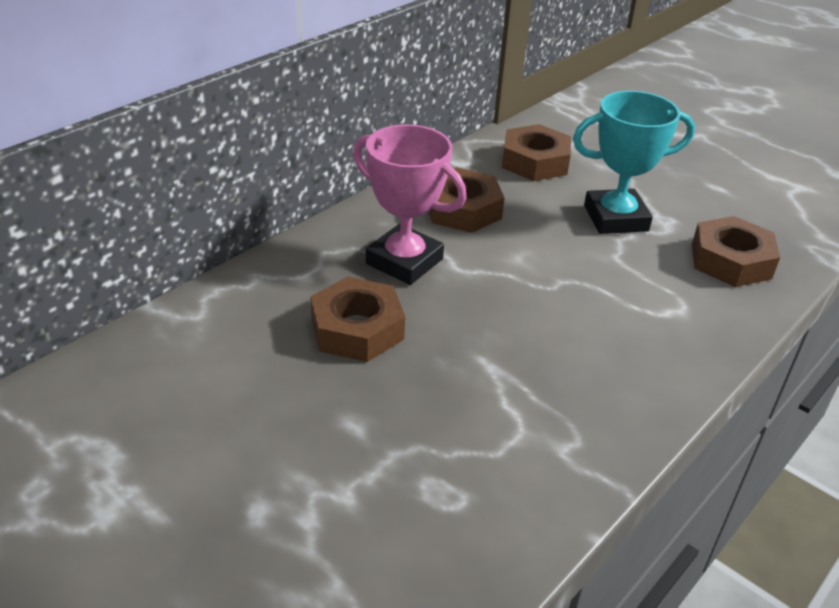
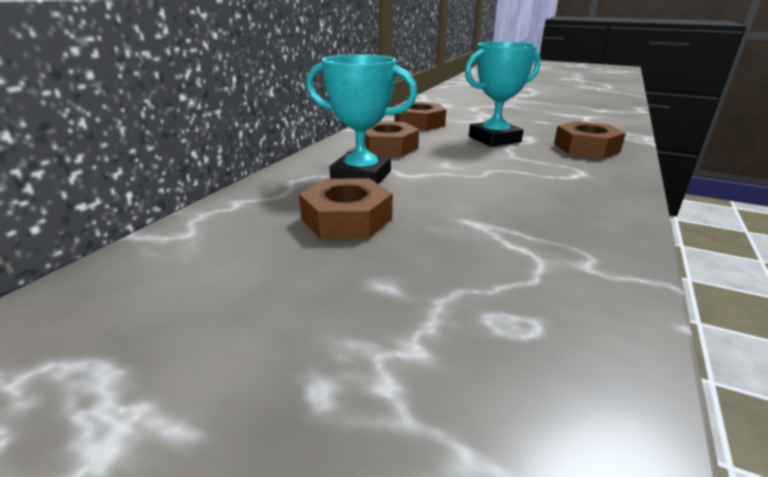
camera: 15 degrees left, 10 degrees down
(404, 261) = (361, 176): pink trophy -> turquoise trophy

